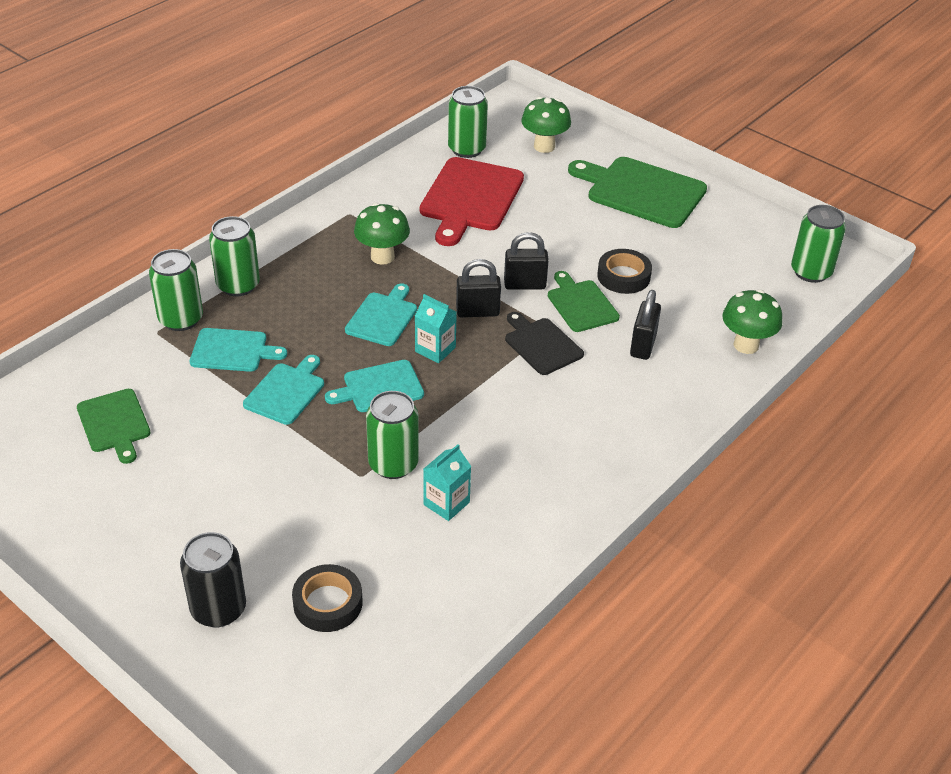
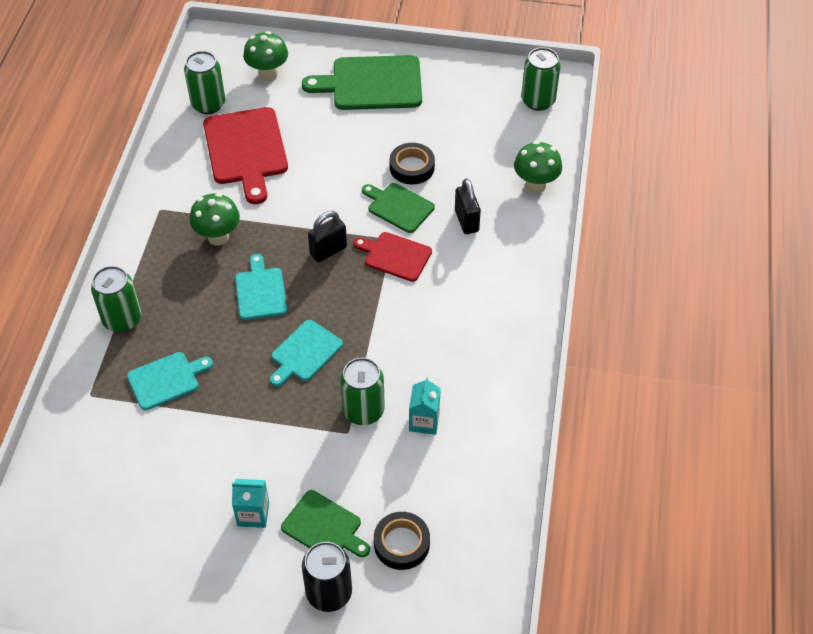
camera: 30 degrees left, 10 degrees up
(114, 423) = (124, 491): green cutting board -> green cutting board (324, 527)
(181, 319) = (100, 373): green can -> none
(286, 392) = (237, 393): turquoise cutting board -> none
(435, 349) = (321, 299): turquoise carton -> turquoise carton (253, 514)
(524, 285) = (345, 209): black padlock -> none
(541, 344) = (395, 256): black cutting board -> red cutting board

